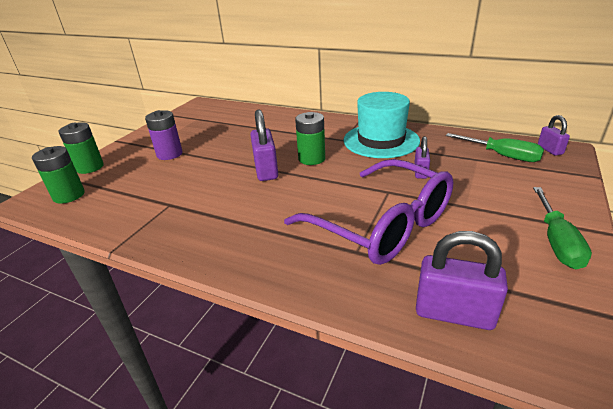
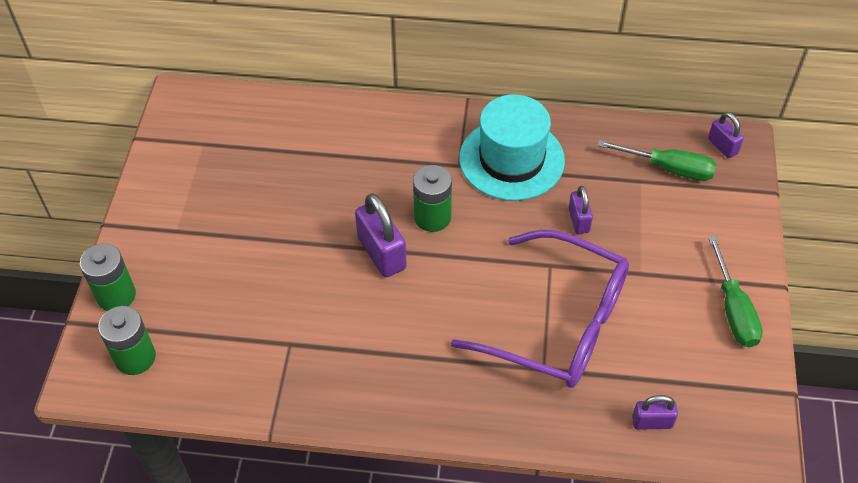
camera: 20 degrees left, 20 degrees up
(169, 154) = (220, 243): purple battery -> none
(454, 313) = (652, 422): purple padlock -> purple padlock, size x0.58

